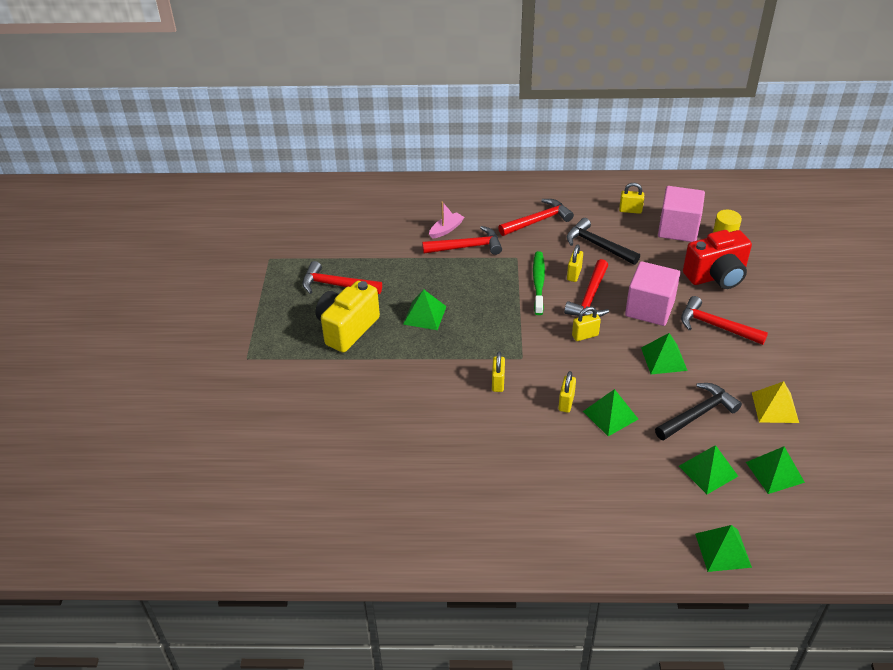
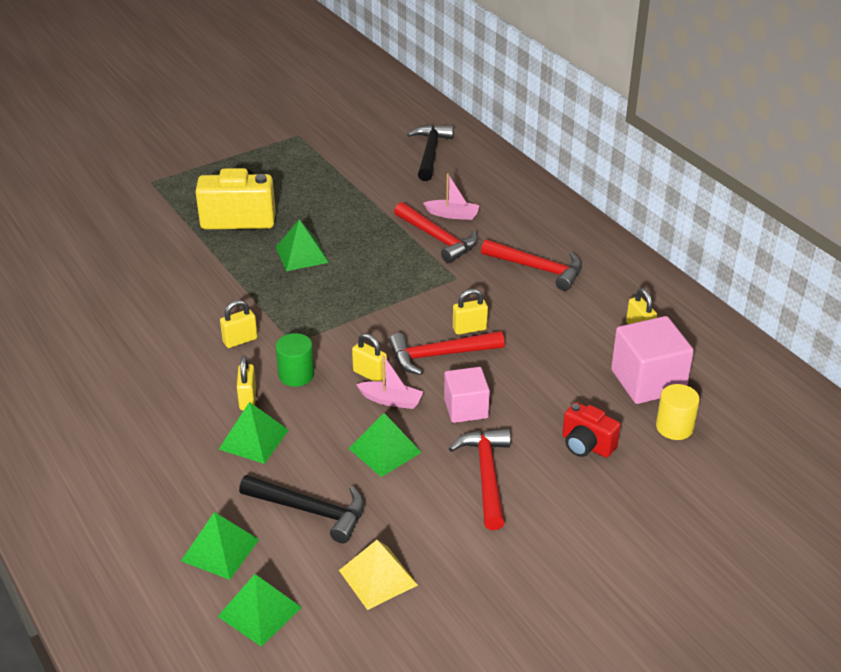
camera: 55 degrees right, 5 degrees down
(336, 285) = (296, 186): red hammer -> none
(538, 282) = (428, 308): green toothbrush -> none
(558, 369) = (296, 375): none -> green cylinder
(566, 402) = (248, 399): yellow padlock -> yellow padlock turned 75 degrees counterclockwise
(598, 245) = (541, 328): black hammer -> black hammer (430, 153)
(618, 336) = (391, 400): none -> pink boat
(649, 308) = (466, 408): pink cube -> pink cube, size x0.65
(716, 276) = (586, 445): red camera -> red camera, size x0.59
(722, 550) = (100, 602): green pyramid -> none

